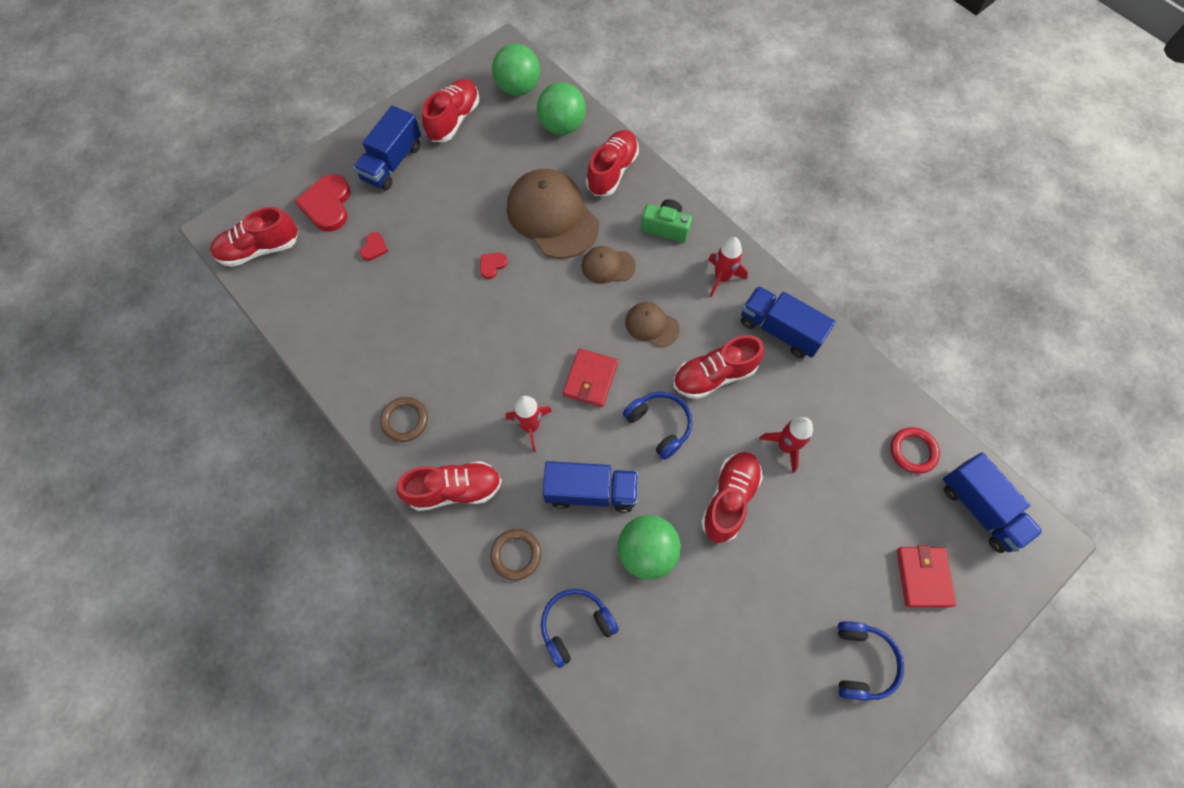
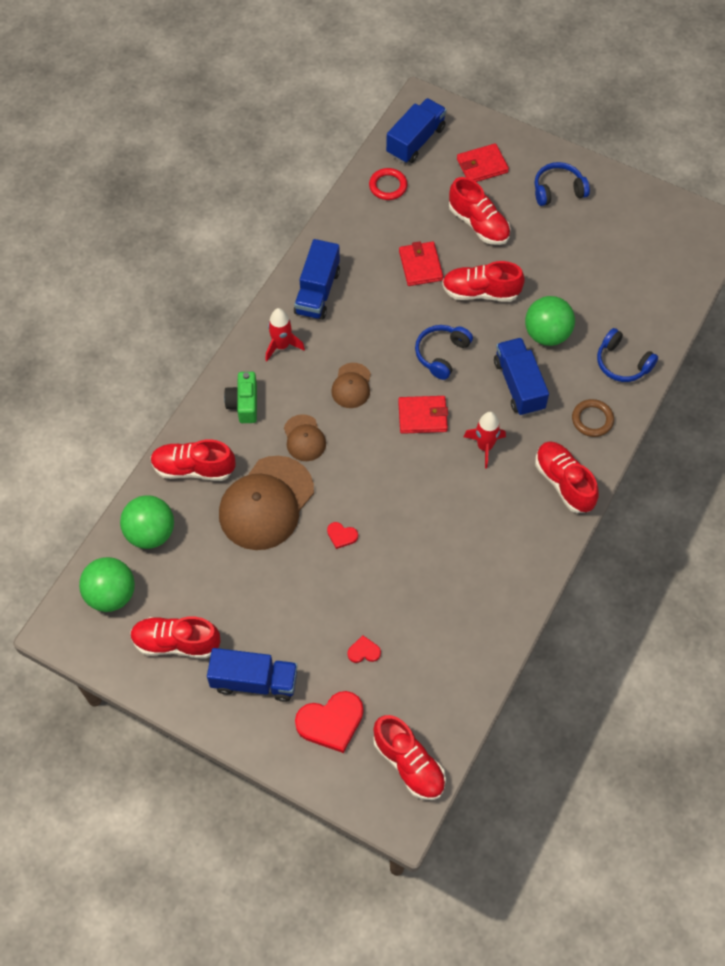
camera: 110 degrees left, 5 degrees down
(405, 420) = (524, 545): brown ring -> none
(714, 376) = (380, 328): red shoe -> red shoe (478, 224)
(785, 446) = (420, 265): red rocket -> red wallet

